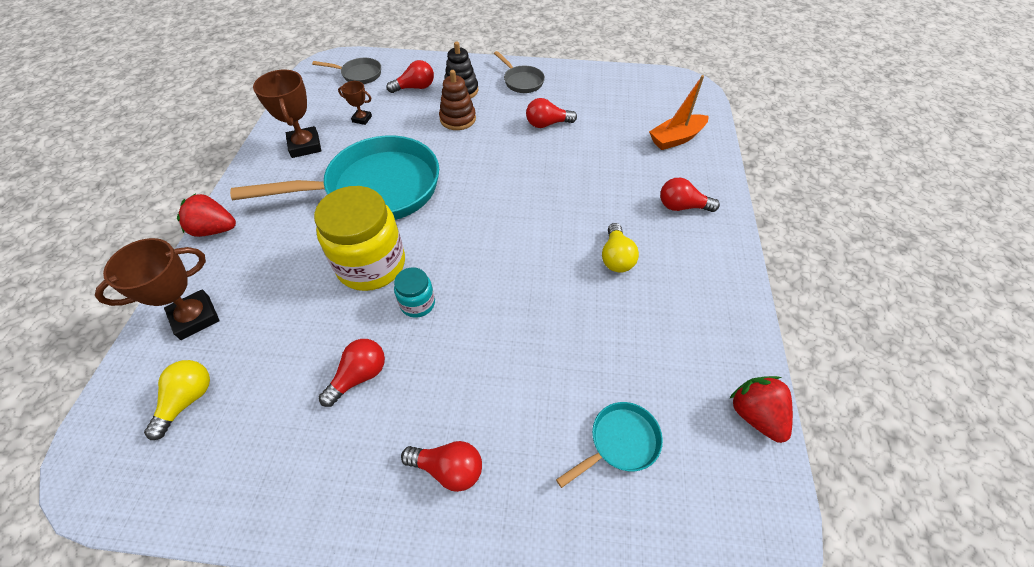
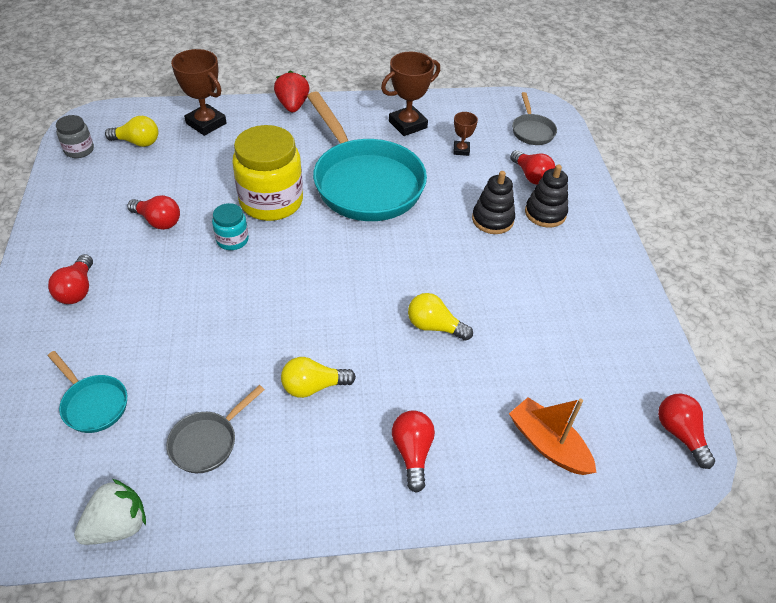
camera: 75 degrees right, 5 degrees down
(160, 482) = (79, 150): none -> grey jar
(458, 119) = (492, 220): brown stacking toy -> black stacking toy
(521, 81) = (592, 264): grey pan -> grey pan (207, 442)
(547, 124) = (518, 299): red light bulb -> red light bulb (680, 434)
(565, 173) = (434, 326): none -> yellow light bulb
(755, 415) = (118, 525): red strawberry -> white strawberry

